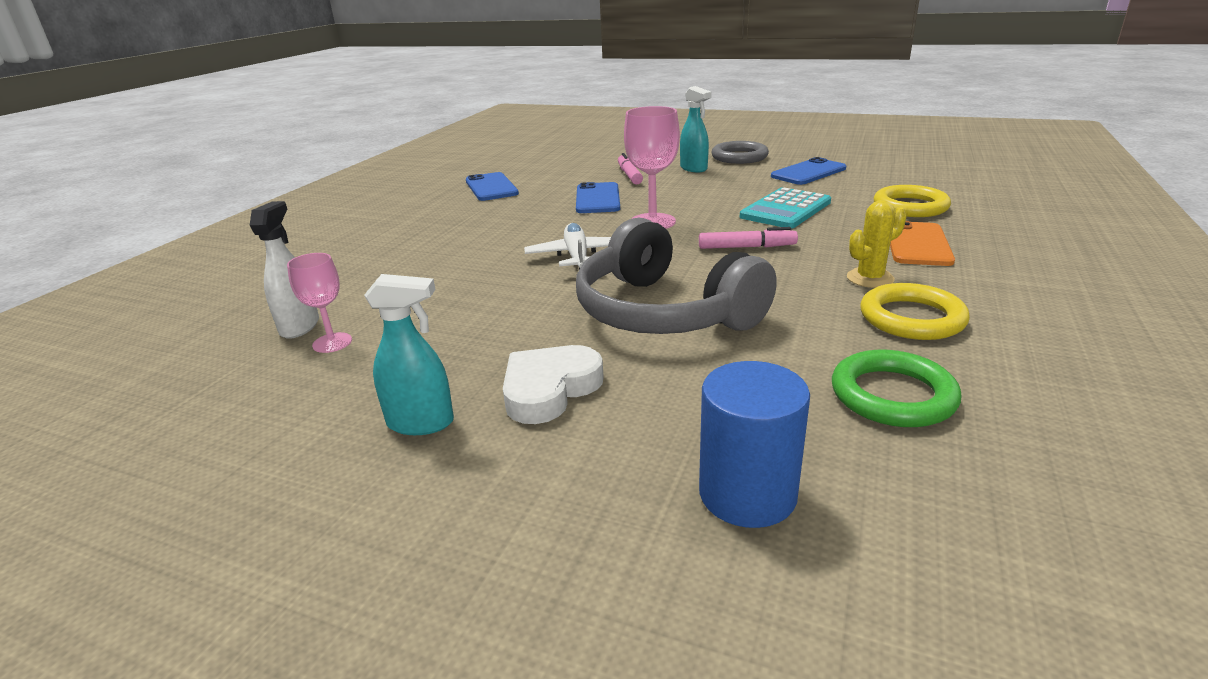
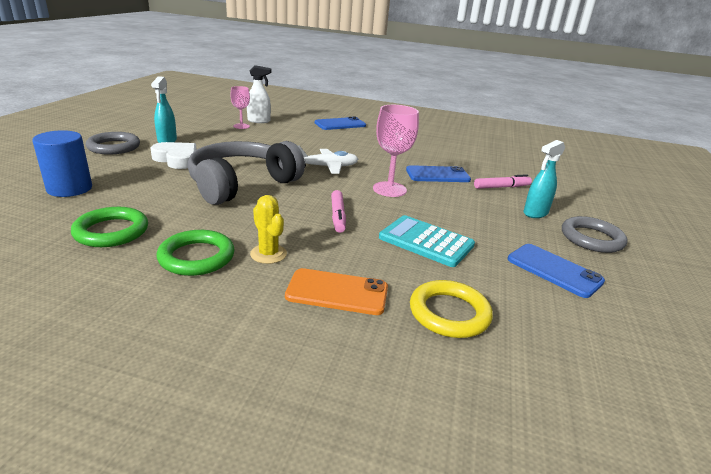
camera: 80 degrees right, 0 degrees up
(458, 499) = (114, 147): none -> grey ring
(491, 187) = (453, 147): blue phone -> blue phone (340, 124)
(911, 318) = (197, 257): yellow ring -> green ring

